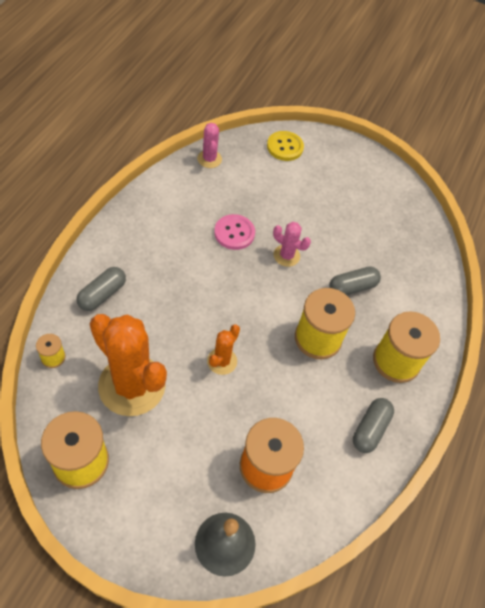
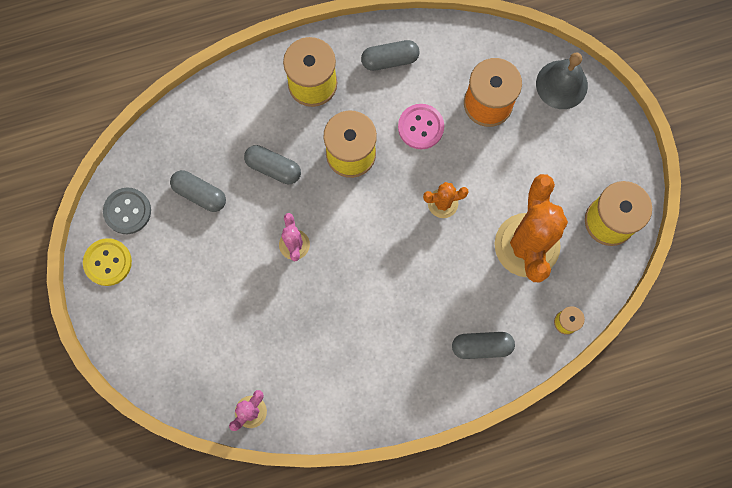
camera: 125 degrees left, 20 degrees up
(234, 233) = (314, 307): pink button -> pink button (420, 127)
(285, 147) = (162, 360): yellow button -> yellow button (108, 262)
(372, 237) = (200, 194): none -> grey capsule
(396, 197) = (127, 211): none -> grey button

